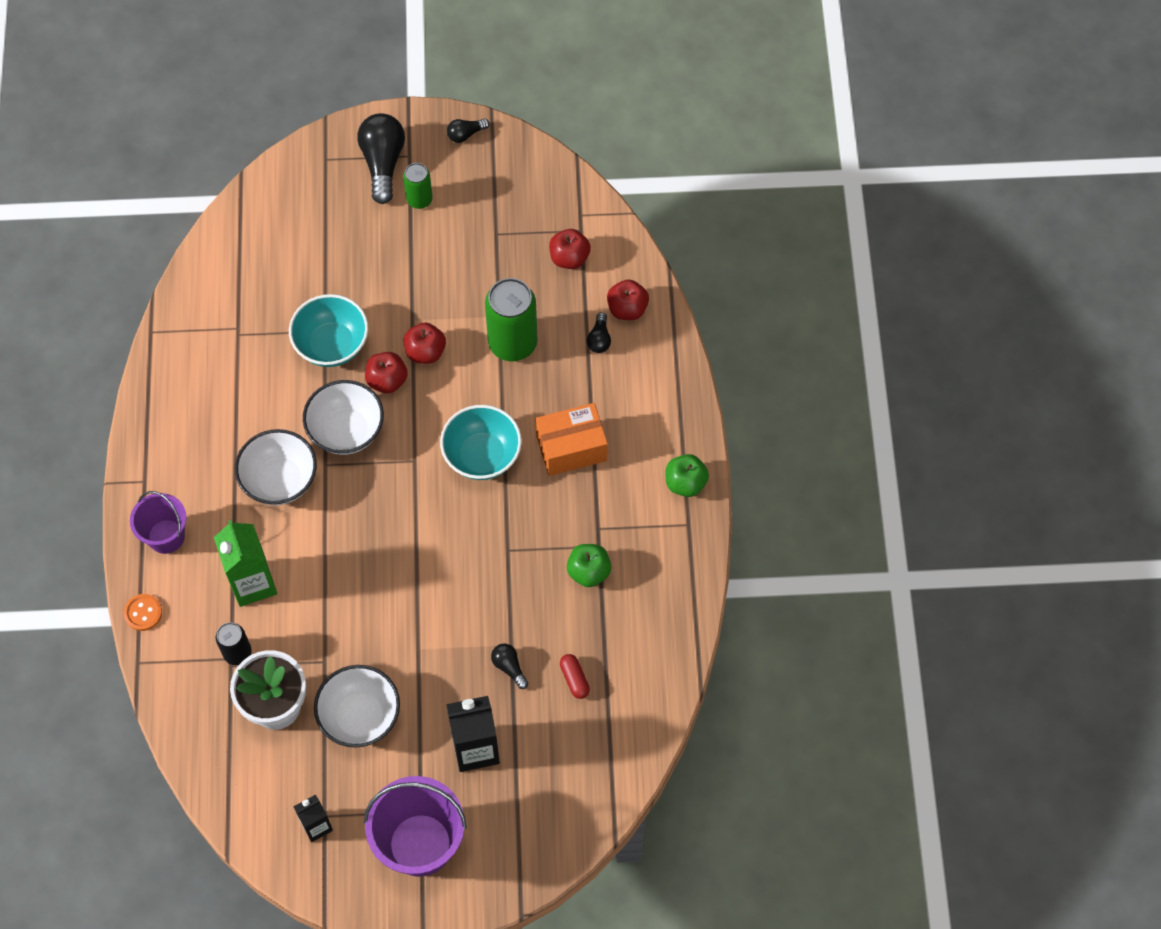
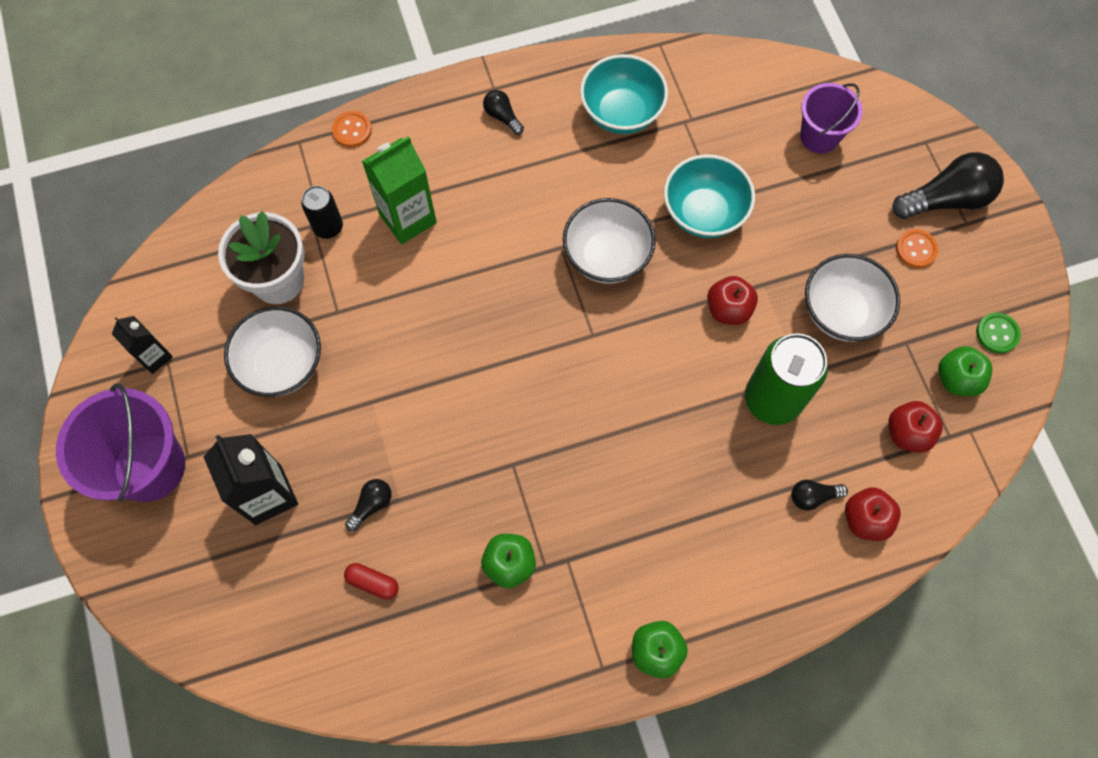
camera: 75 degrees right, 5 degrees up
(166, 536) = (439, 125): purple bucket -> purple bucket (819, 136)
(280, 480) = (530, 209): white bowl -> white bowl (841, 312)
(387, 380) = (680, 280): red apple -> none
(419, 199) = (916, 249): green can -> orange button
(466, 134) = (1021, 274): black light bulb -> black light bulb (502, 116)
(482, 456) = (620, 405): turquoise bowl -> turquoise bowl (621, 113)
(509, 169) = (997, 333): none -> green button
(537, 209) = (956, 379): none -> green apple
(571, 448) = (661, 501): orange box -> none
(574, 679) = (373, 582): red capsule -> red capsule turned 60 degrees clockwise

